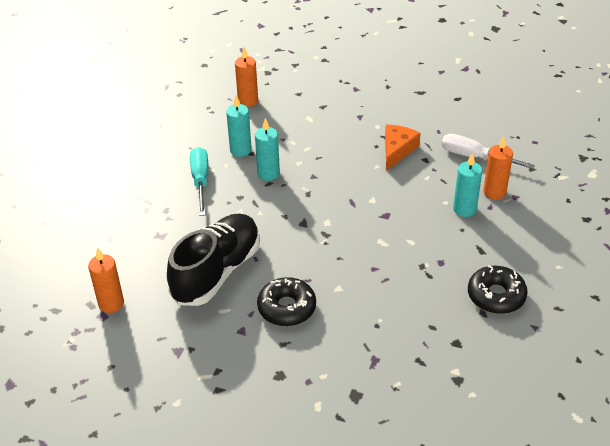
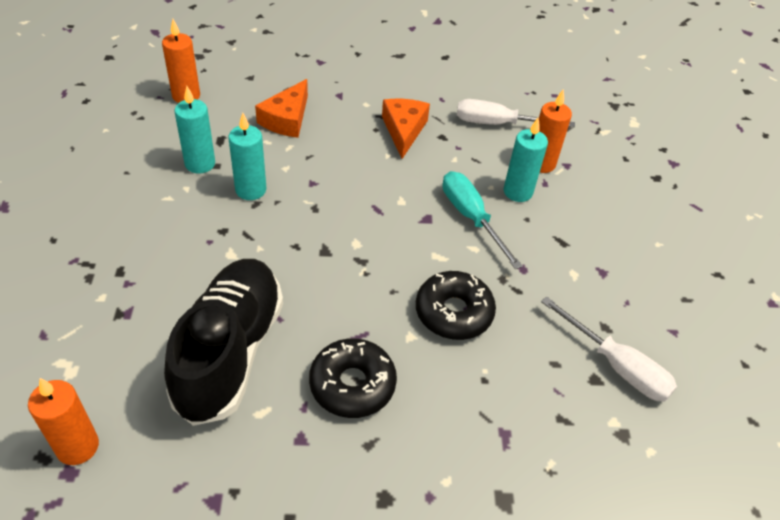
camera: 25 degrees left, 5 degrees up
(200, 181) = (158, 217): turquoise screwdriver -> turquoise screwdriver (471, 217)
(313, 128) = (287, 119): none -> orange cheese
(477, 338) = (616, 366): none -> white screwdriver
(496, 296) = (609, 300): black donut -> black donut (453, 312)

